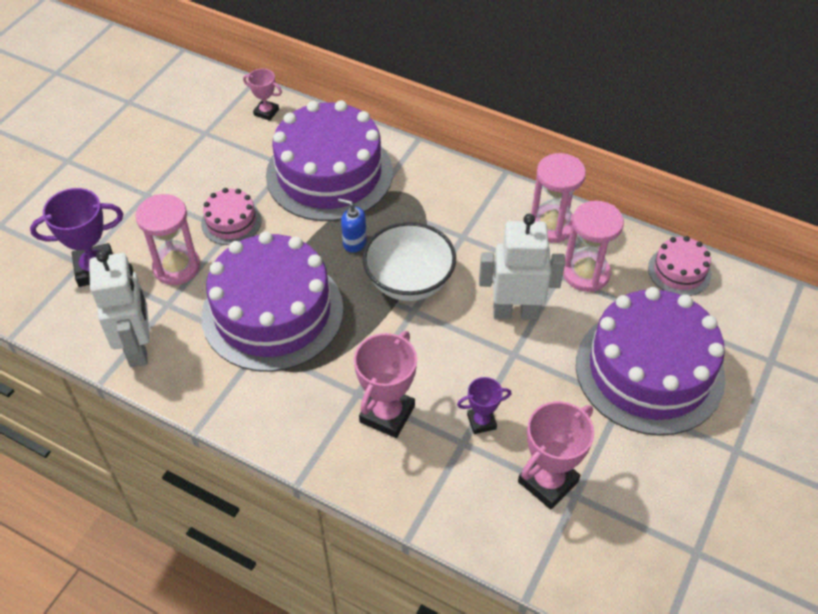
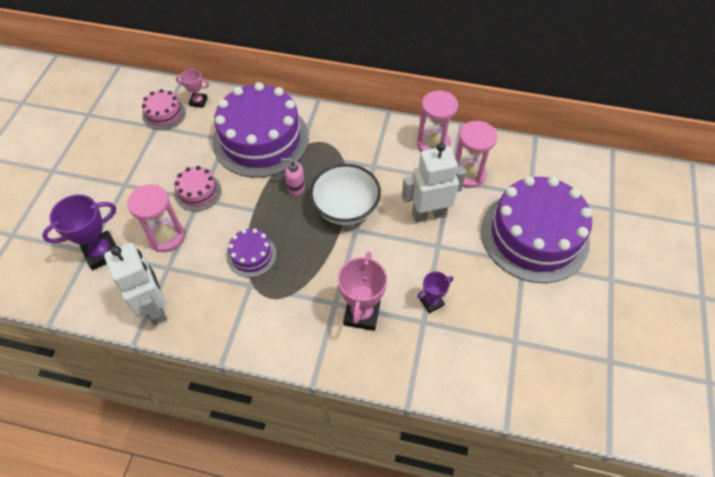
camera: 15 degrees left, 5 degrees up
(272, 312) = (251, 255): purple cake -> purple cake, size x0.46
(354, 242) = (296, 188): blue soap dispenser -> pink soap dispenser
(548, 481) = (492, 336): pink trophy -> none
(679, 271) = (530, 158): pink cake -> pink cake (164, 114)

